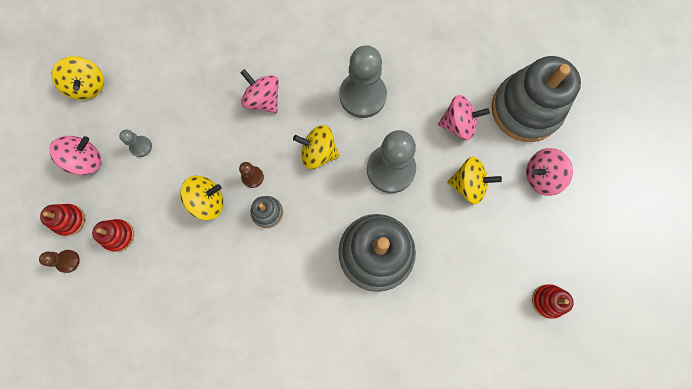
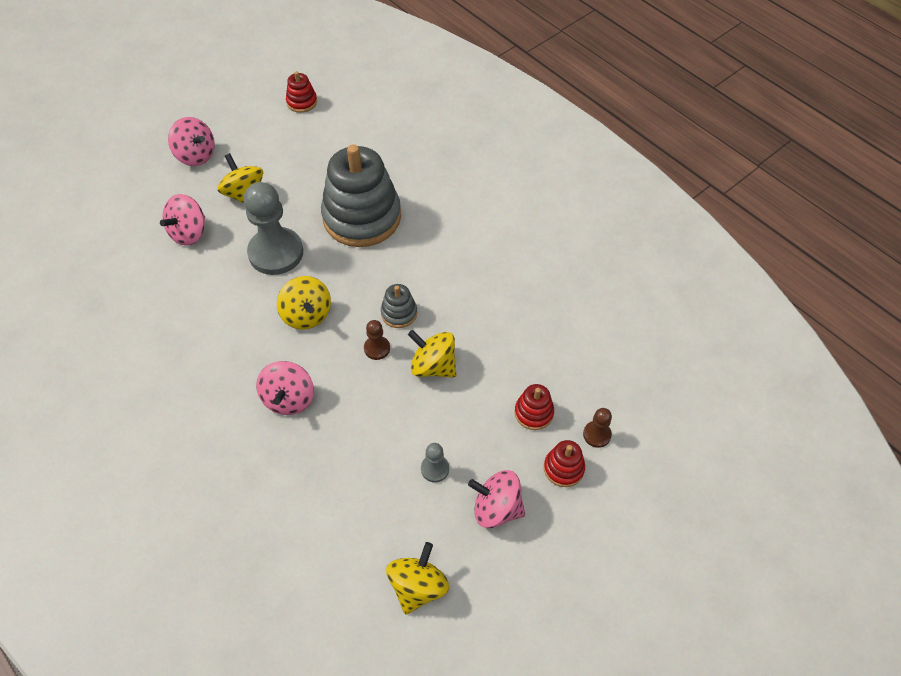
camera: 130 degrees left, 20 degrees down
(362, 96) = (216, 320): grey pawn -> none
(458, 124) = (189, 233): pink spinning top -> pink spinning top turned 105 degrees counterclockwise
(525, 109) = (134, 196): grey stacking toy -> none

